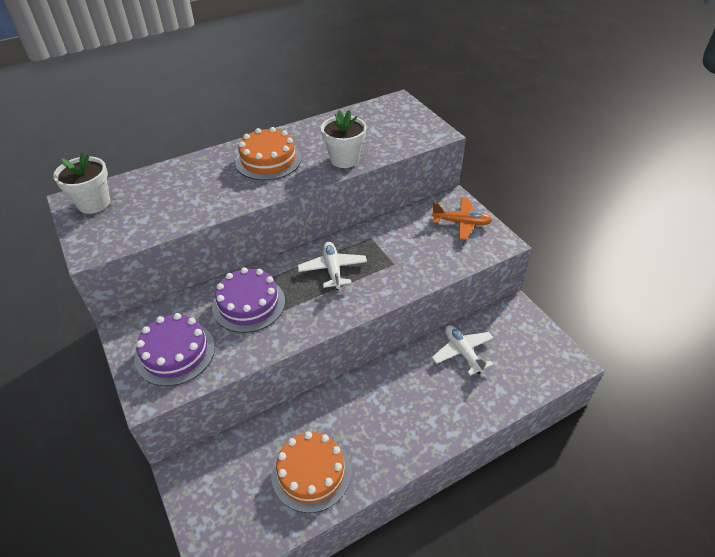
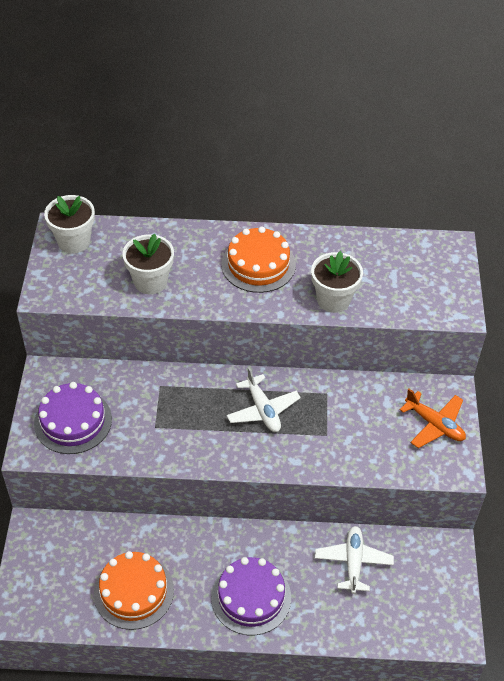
camera: 30 degrees right, 5 degrees up
(186, 204) = (150, 282): none -> white flower pot
(248, 304) = (162, 406): purple cake -> purple cake (251, 597)
(332, 269) = (263, 410): white plane -> white plane turned 135 degrees clockwise

